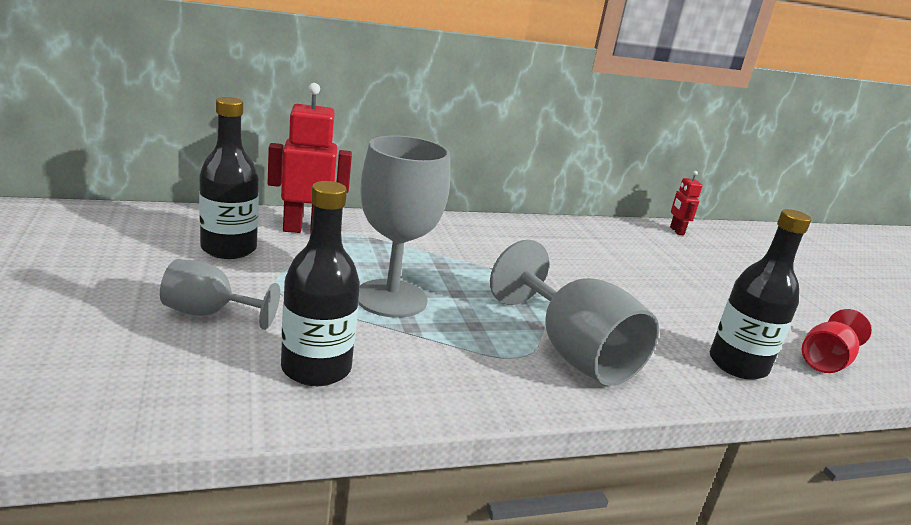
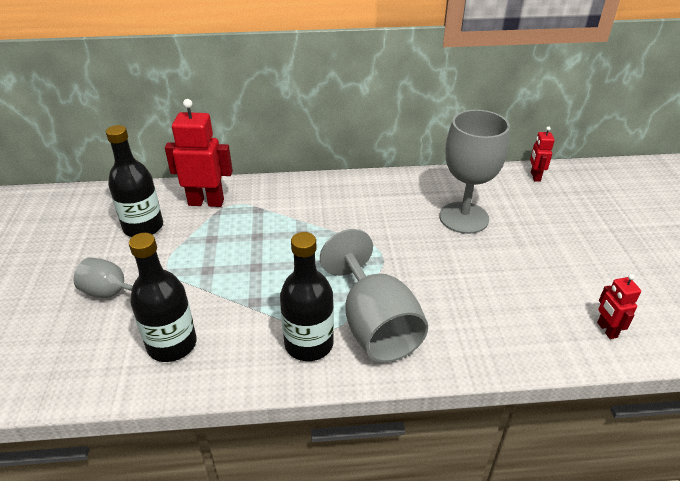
camera: 15 degrees right, 15 degrees up
(391, 298) = (249, 272): grey goblet -> grey goblet (464, 218)
(737, 365) = (517, 335): black bottle -> black bottle (309, 344)
(825, 361) = (606, 330): red goblet -> red robot

